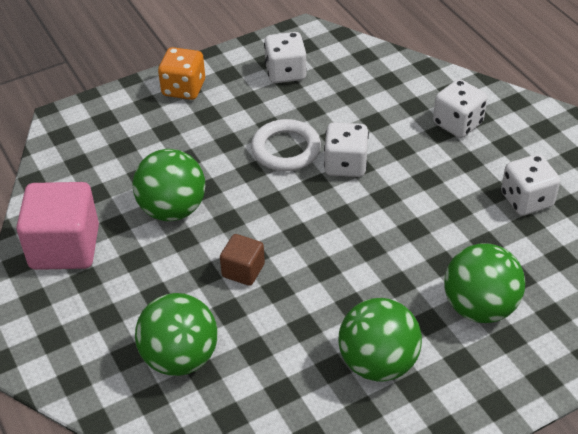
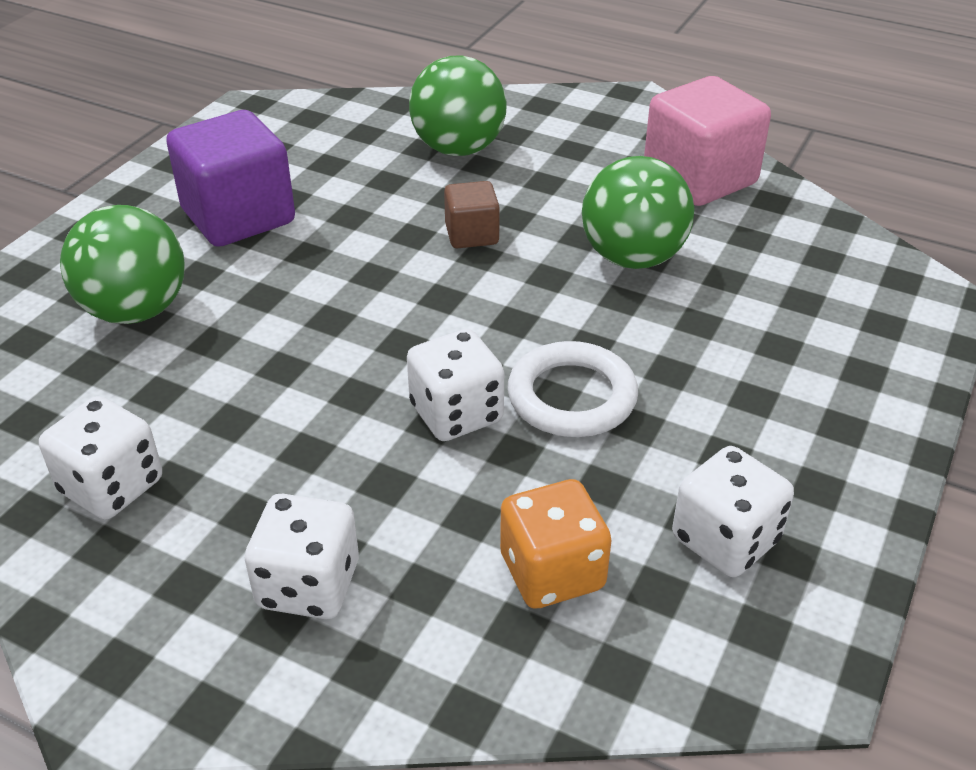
camera: 145 degrees right, 5 degrees down
(183, 88) = (848, 421): orange dice -> orange dice (552, 572)
(378, 363) = (238, 217): green ball -> purple cube

